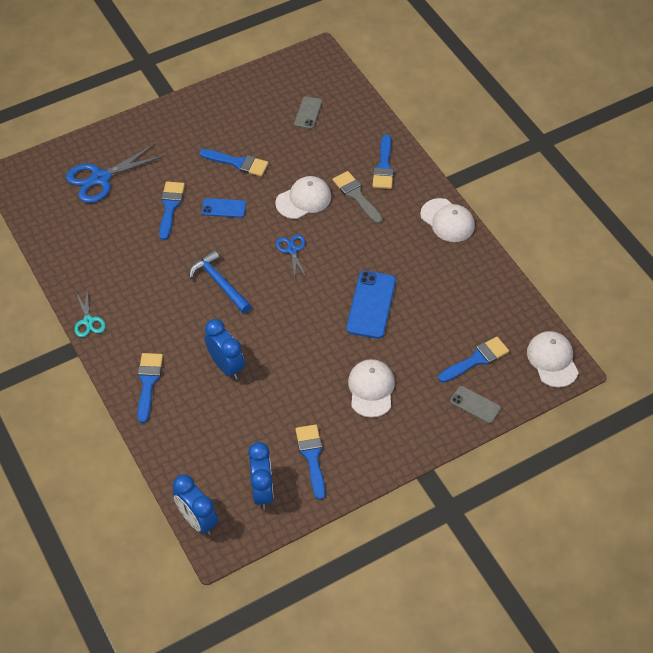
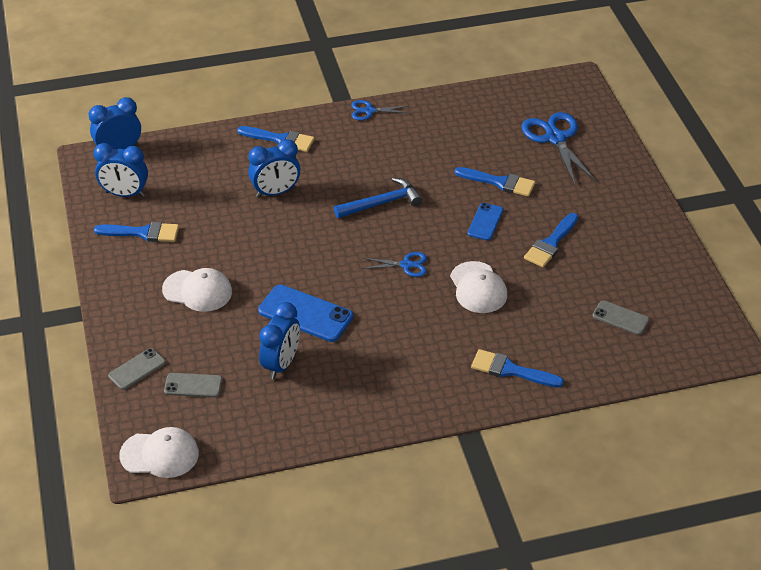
camera: 105 degrees right, 10 degrees down
(88, 321) = (369, 111): turquoise scissors -> blue scissors
(356, 196) = (470, 335): grey brush -> none
(431, 307) = (281, 364): none -> blue clock
(447, 220) = (403, 410): white cap -> none
(476, 359) = (193, 385): blue brush -> grey phone

